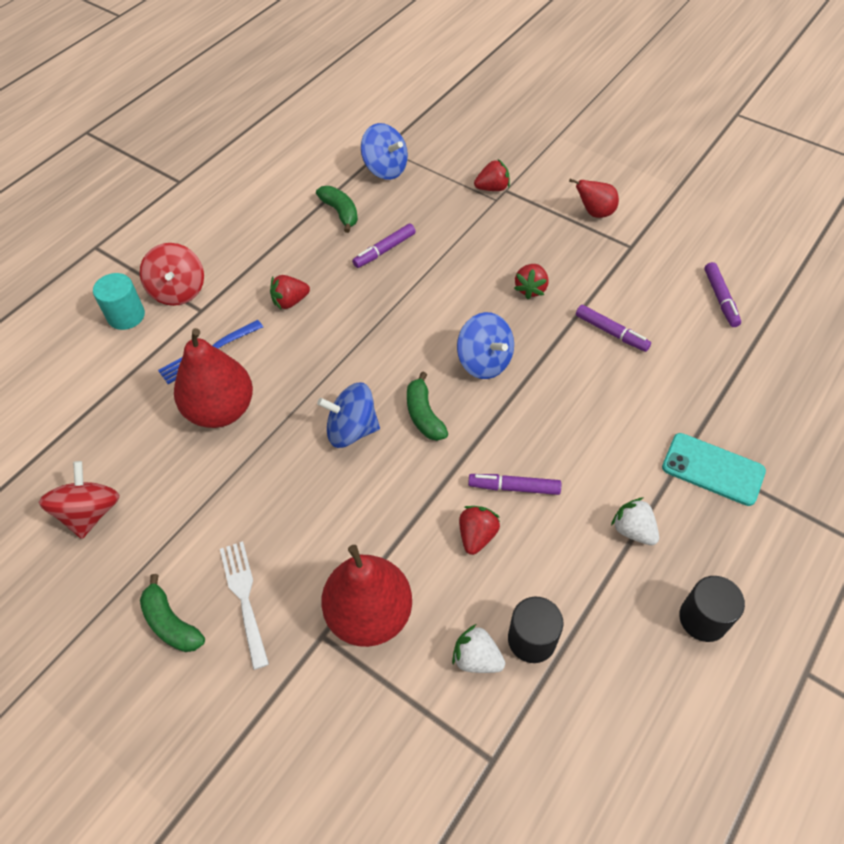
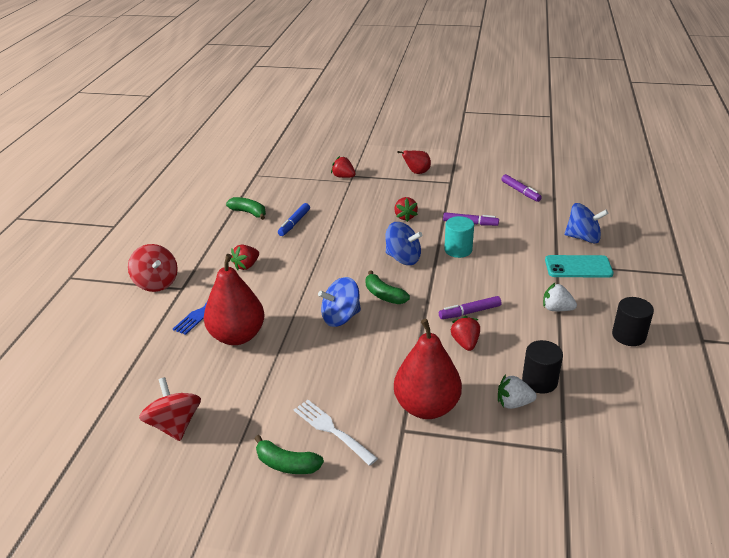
camera: 25 degrees left, 20 degrees down
(126, 316) = (124, 307): turquoise cylinder -> turquoise cylinder (458, 250)
(384, 250) = (294, 223): purple marker -> blue marker
(385, 169) = (264, 184): blue spinning top -> blue spinning top (583, 238)
(492, 188) = (343, 177): red strawberry -> red strawberry turned 105 degrees counterclockwise

